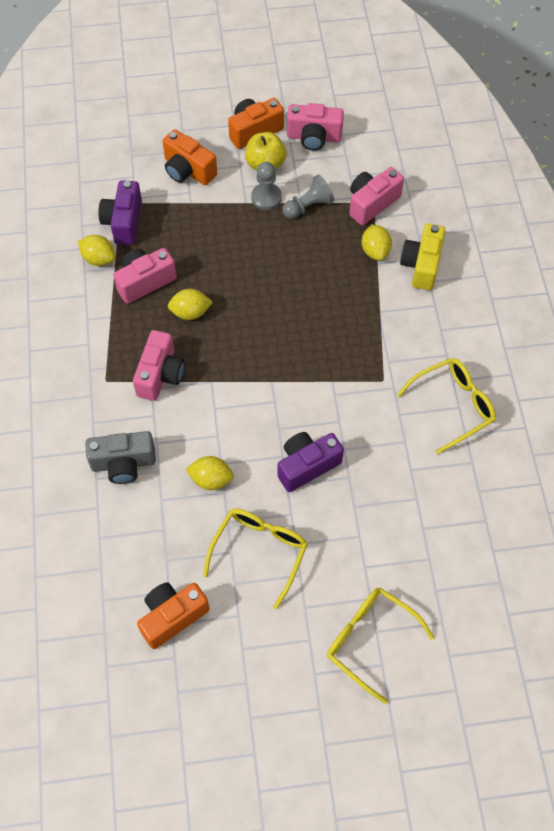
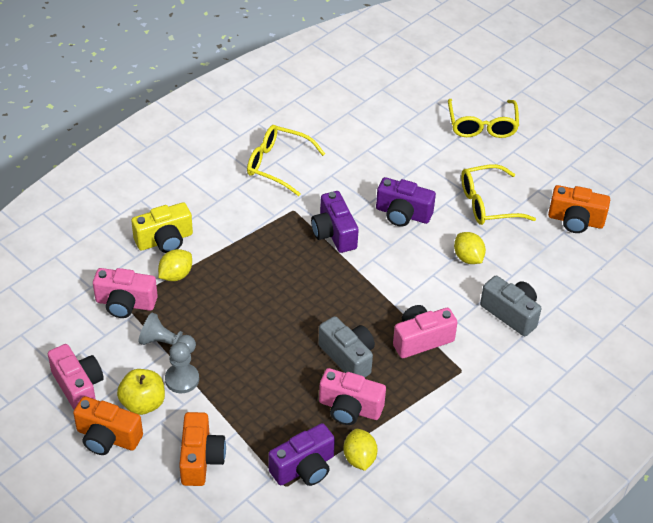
camera: 130 degrees left, 15 degrees down
(190, 312) = (348, 357): yellow lemon -> grey camera
(329, 392) = (334, 233): none -> purple camera

